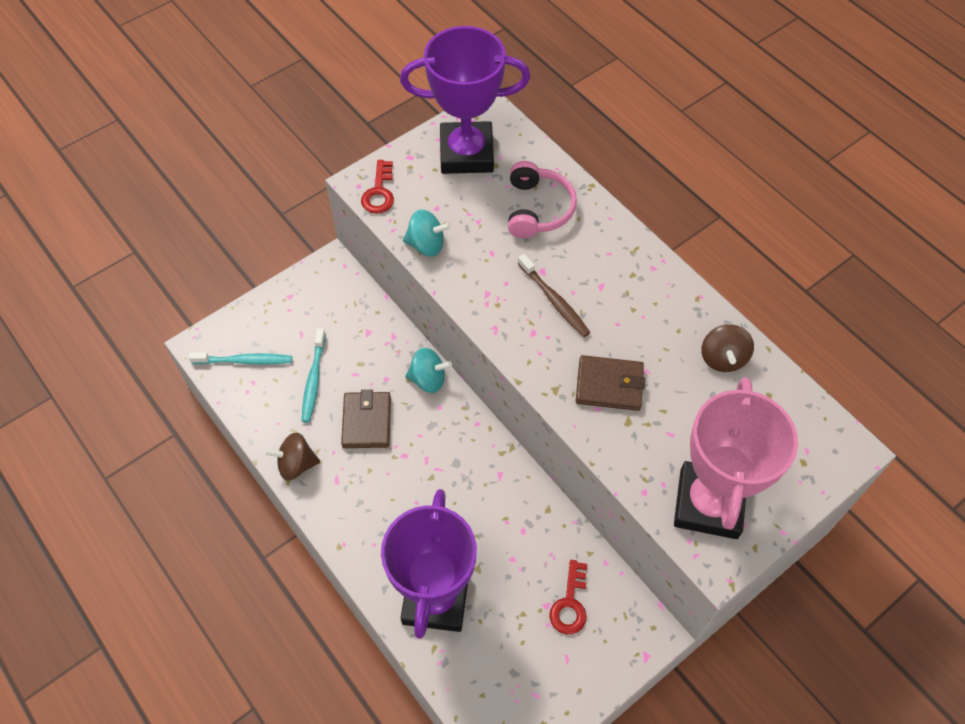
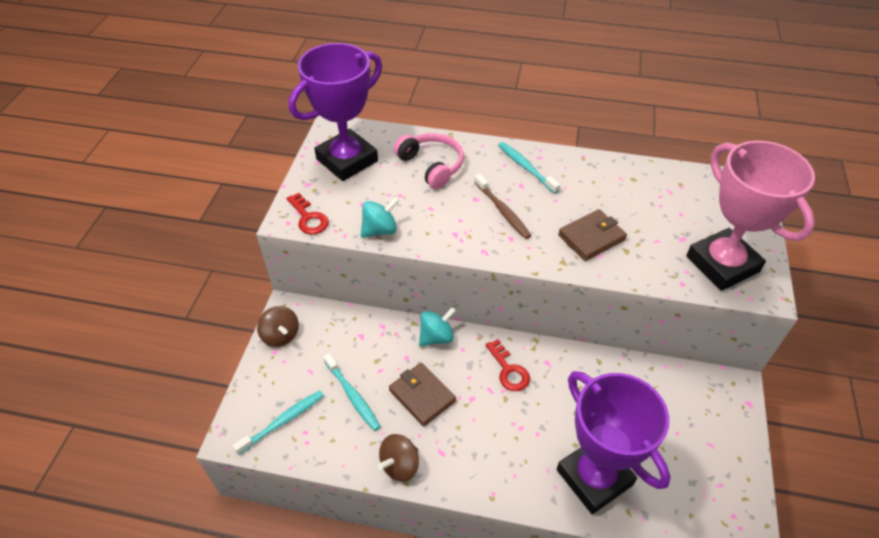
camera: 40 degrees left, 10 degrees down
(554, 300) = (502, 211): brown toothbrush -> brown toothbrush turned 45 degrees clockwise
(570, 603) = (675, 408): red key -> red key (508, 370)
(626, 270) = (526, 167): none -> turquoise toothbrush
(722, 358) = (634, 181): brown spinning top -> brown spinning top (281, 335)

